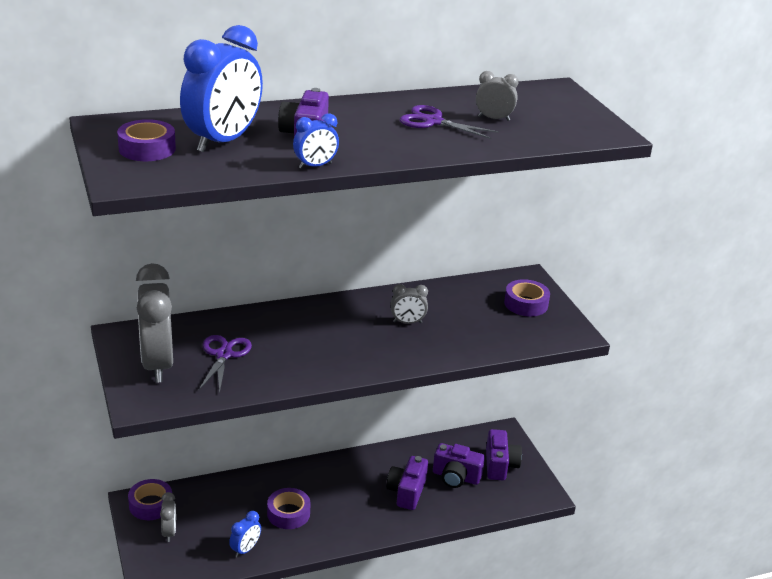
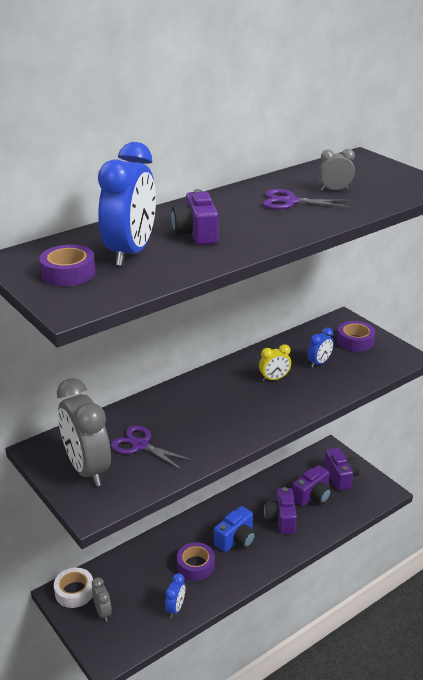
camera: 15 degrees left, 0 degrees up
(150, 505) = (74, 592): purple tape -> white tape
(224, 355) = (140, 445): purple scissors -> purple scissors turned 45 degrees counterclockwise
(315, 166) = (228, 258): blue clock -> blue clock (319, 363)
(346, 499) = (236, 539): none -> blue camera
(407, 322) = (274, 379): grey clock -> yellow clock
(456, 477) = (312, 496): purple camera -> purple camera turned 45 degrees counterclockwise

